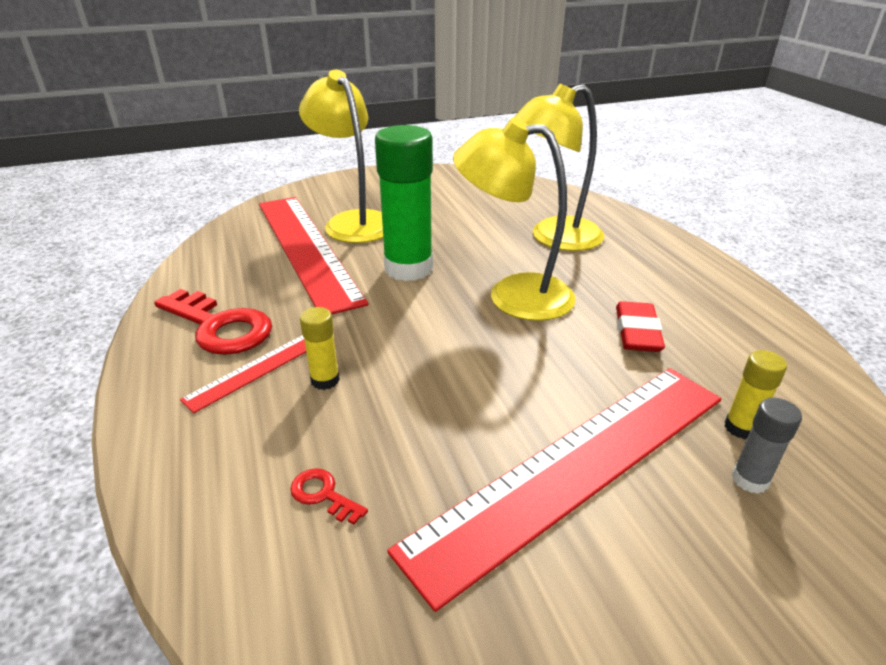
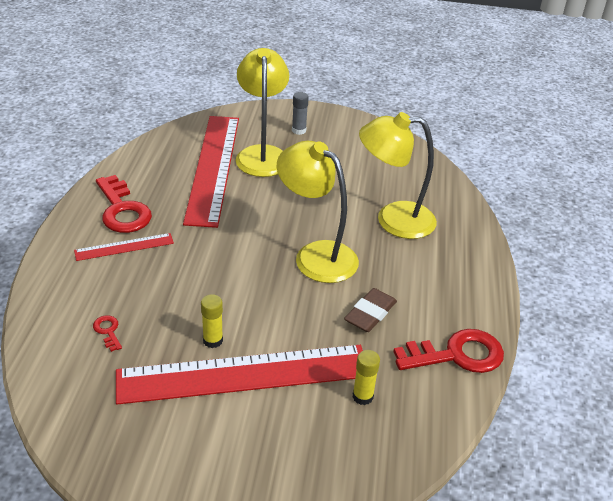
camera: 25 degrees right, 5 degrees up
(325, 380) = (154, 269): yellow glue stick -> yellow glue stick (213, 340)
(408, 268) = (266, 208): green glue stick -> none
(637, 332) = (370, 313): red eraser -> brown eraser
(750, 479) = (332, 423): grey glue stick -> grey glue stick (299, 130)
(770, 338) = (457, 355): none -> red key

